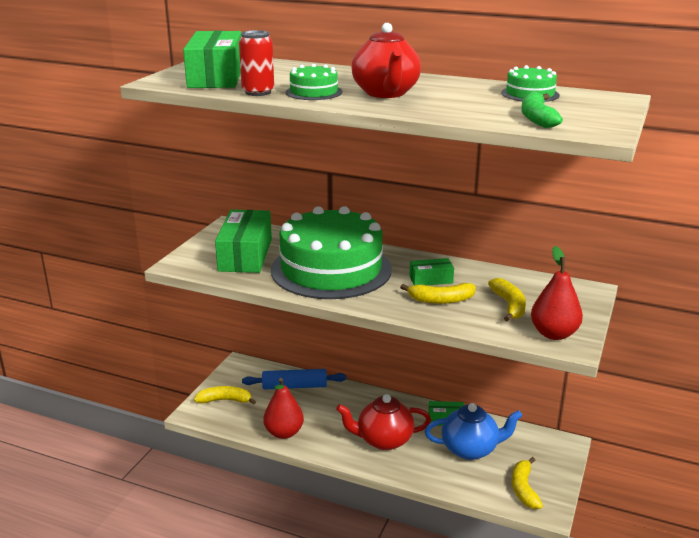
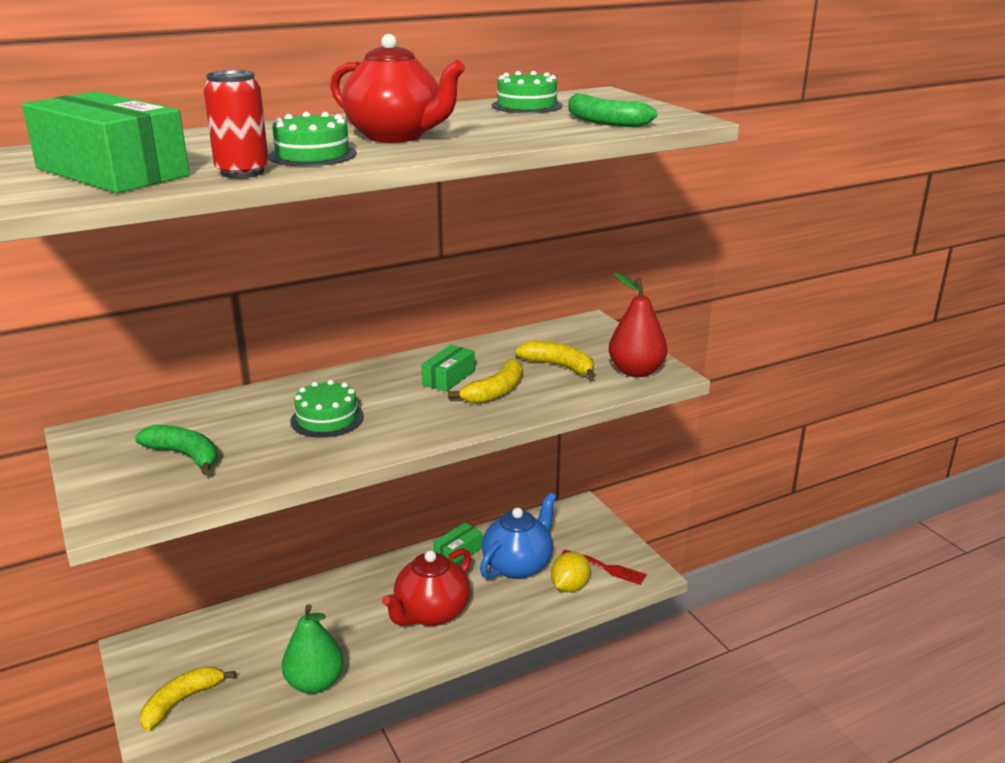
camera: 50 degrees left, 0 degrees up
(245, 255) = (185, 455): green box -> green banana
(284, 433) = (315, 683): red pear -> green pear
(294, 386) = (249, 625): blue rolling pin -> none
(331, 269) = (327, 419): green cake -> green cake, size x0.41
(482, 482) = (569, 587): none -> yellow lemon
(524, 489) = (607, 568): yellow banana -> red fork

